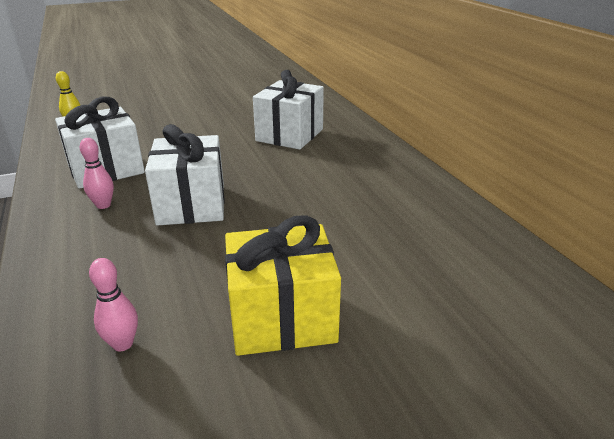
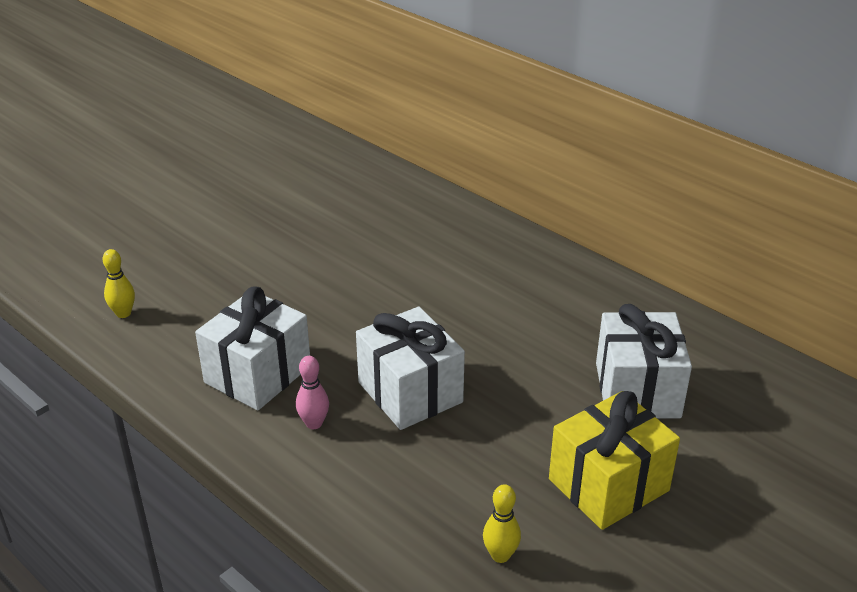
camera: 25 degrees left, 5 degrees up
(123, 344) = (500, 555): pink bowling pin -> yellow bowling pin
(290, 135) = (424, 259): white gift -> white gift (637, 390)

